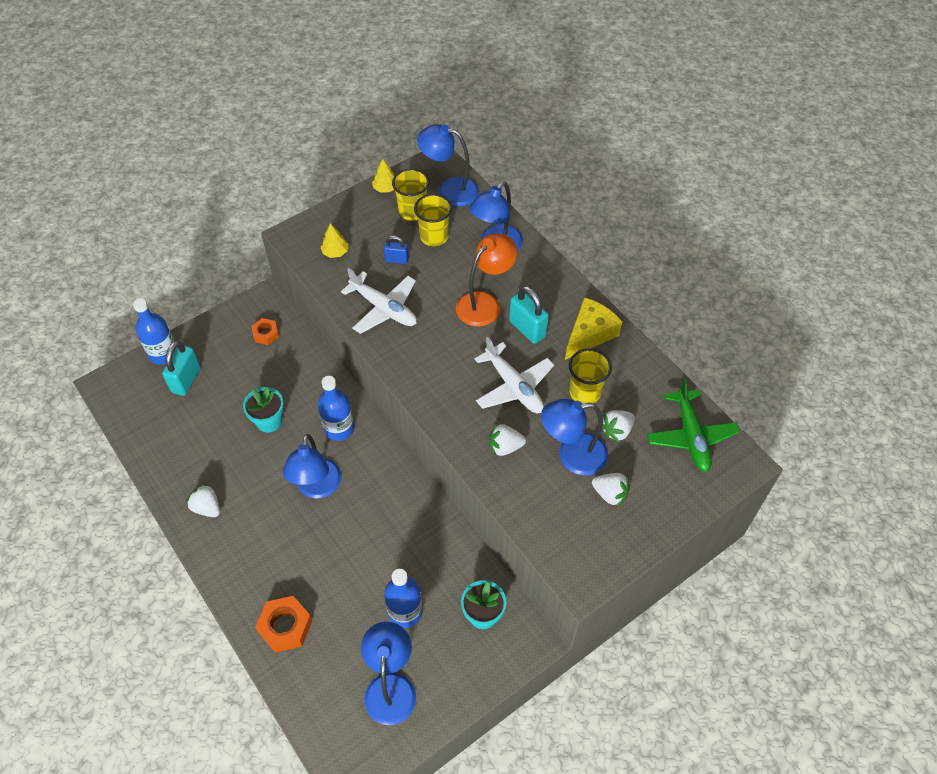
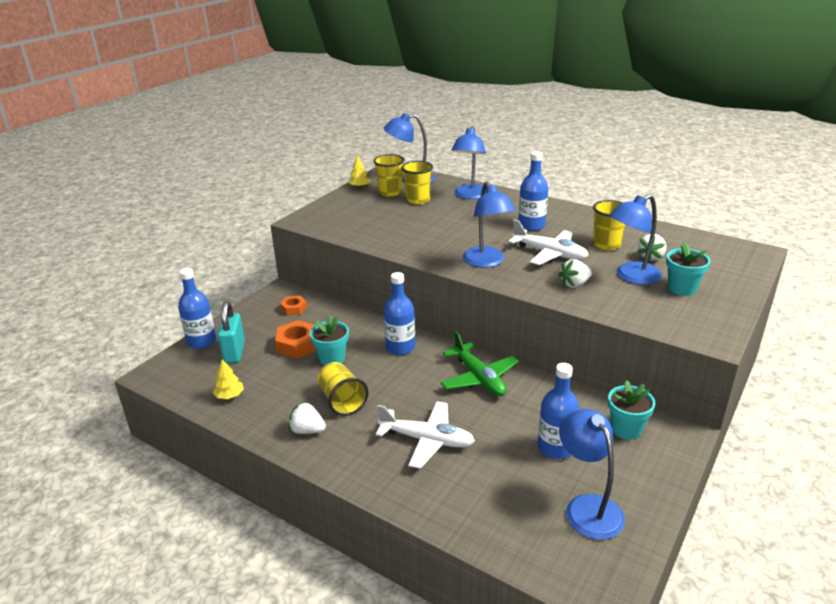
camera: 20 degrees left, 25 degrees down
(252, 481) = (342, 400): none -> yellow cup
(285, 626) = (447, 494): orange nut -> orange nut (298, 345)
(317, 488) = (408, 388): blue lamp -> blue lamp (487, 262)
(335, 252) = (343, 221): yellow tree -> yellow tree (229, 395)
(384, 308) = (408, 239): white plane -> white plane (427, 440)
(397, 260) = (397, 215): blue padlock -> none
(485, 303) = (486, 221): orange lamp -> none
(527, 329) = (531, 226): turquoise padlock -> blue bottle
(589, 334) = (580, 219): yellow cheese -> none
(610, 494) = (682, 288): white strawberry -> turquoise flower pot
(691, 436) = (707, 248): green plane -> green plane (479, 378)

